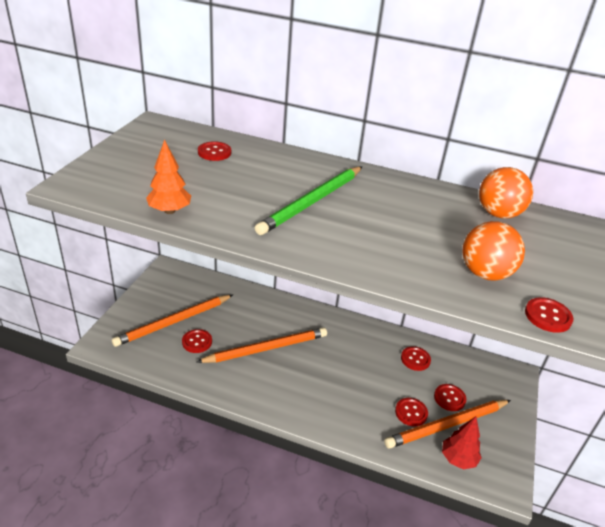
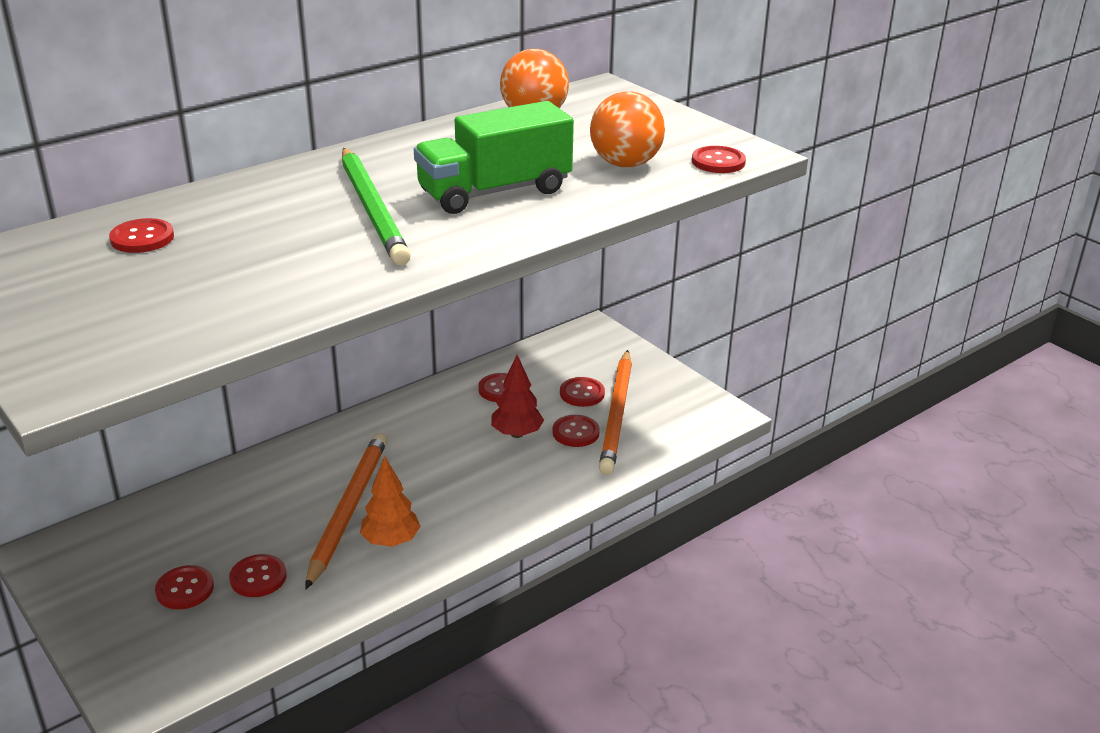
camera: 55 degrees left, 5 degrees down
(169, 211) = (259, 315): orange tree -> orange tree (391, 541)
(173, 322) = (185, 589): orange pencil -> red button
(381, 234) = (494, 192): none -> green truck
(458, 459) = (666, 430): red tree -> red tree (517, 434)

